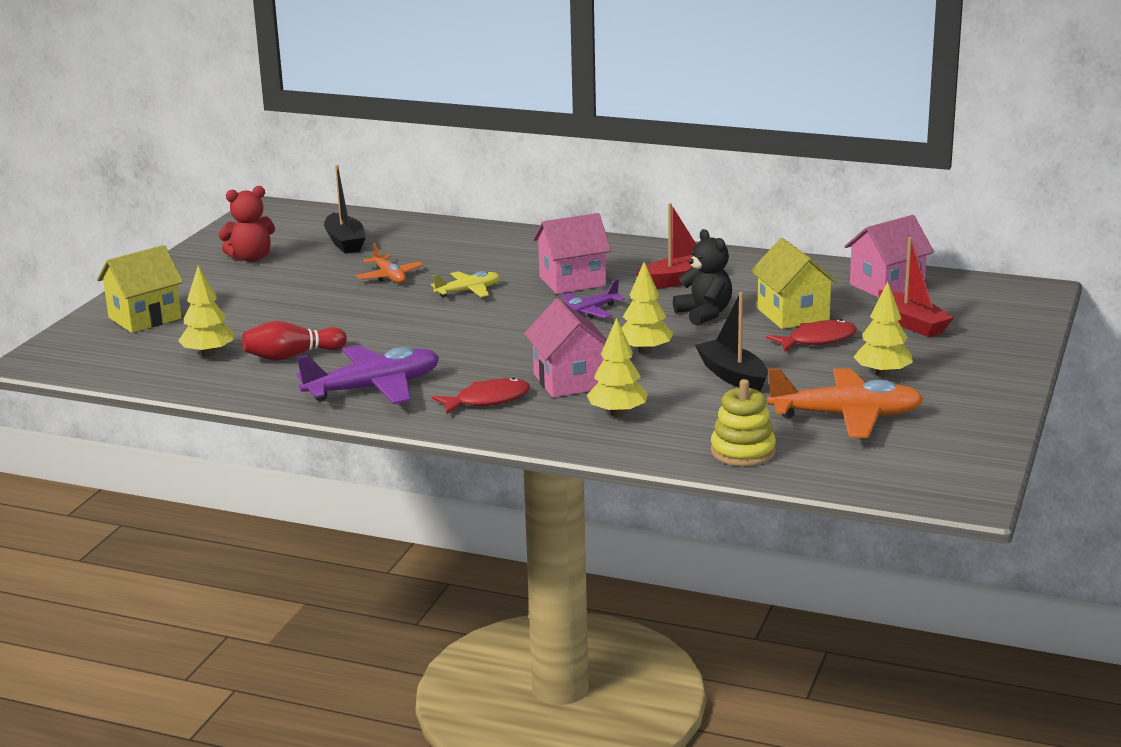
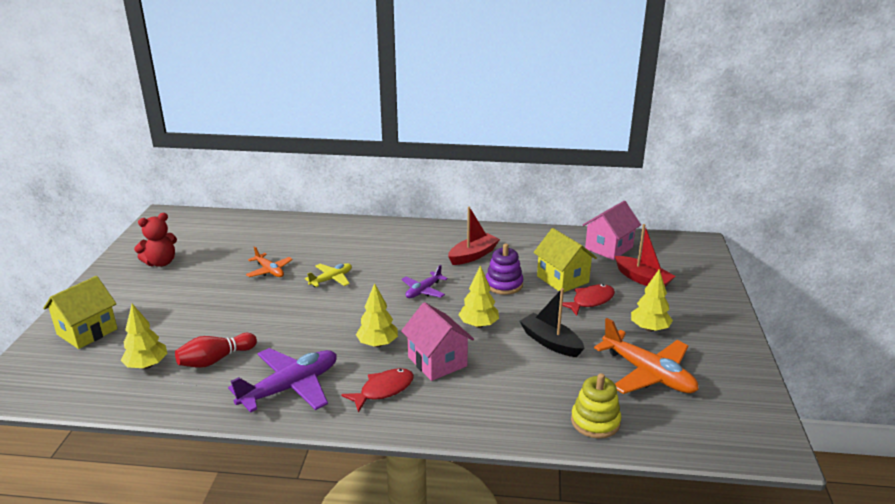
camera: 15 degrees left, 5 degrees up
(345, 242) = (228, 242): black boat -> none
(572, 281) = (401, 263): pink house -> none
(617, 413) = (486, 392): yellow tree -> yellow tree (377, 344)
(704, 314) = (504, 284): black teddy bear -> purple stacking toy
(846, 416) = (648, 374): orange plane -> orange plane turned 60 degrees clockwise

